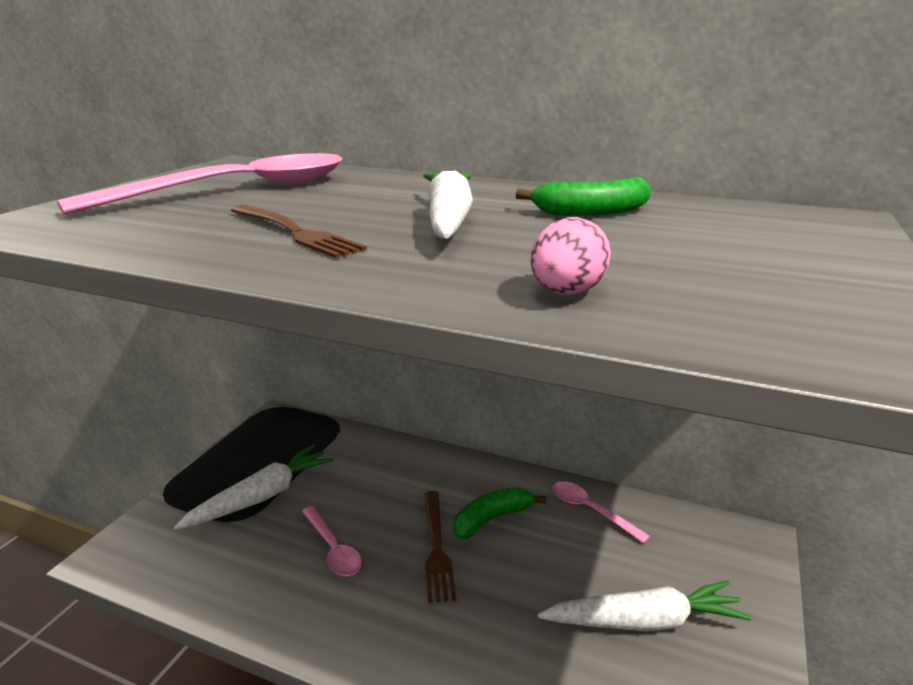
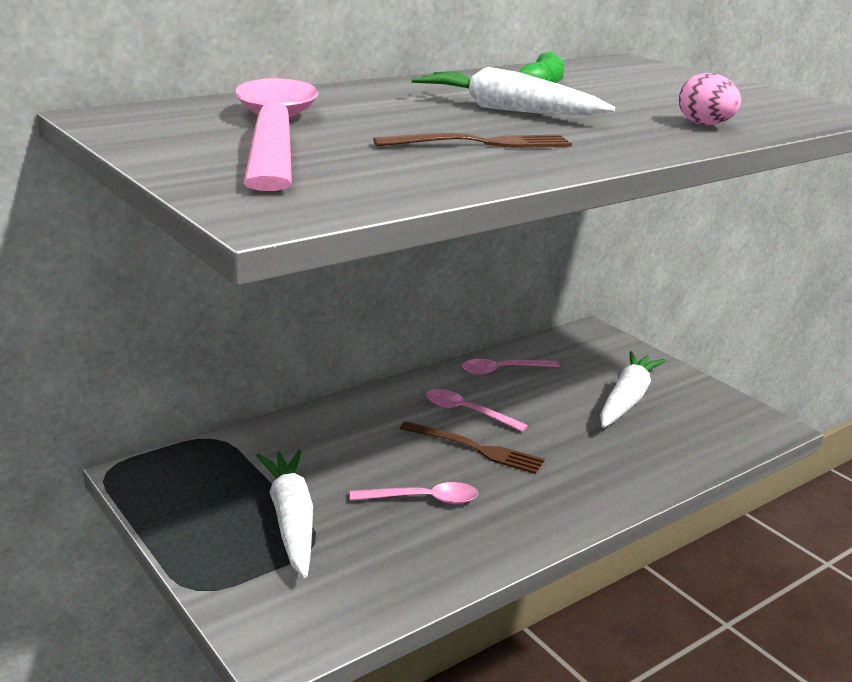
camera: 60 degrees left, 0 degrees up
(492, 519) = (467, 412): green banana -> pink spoon

